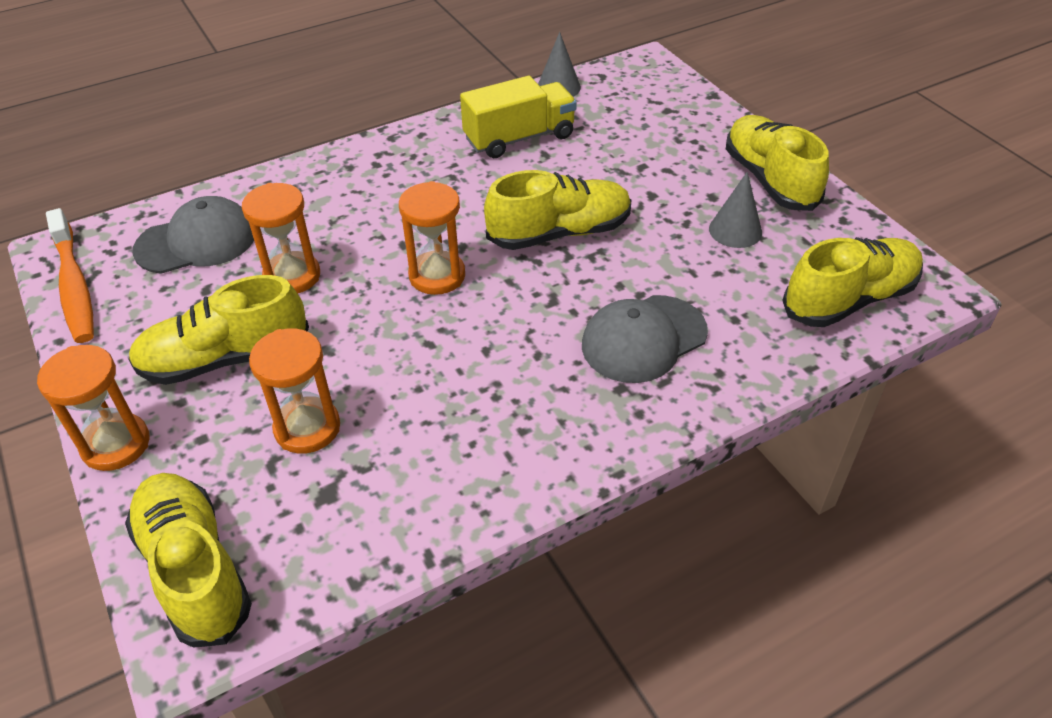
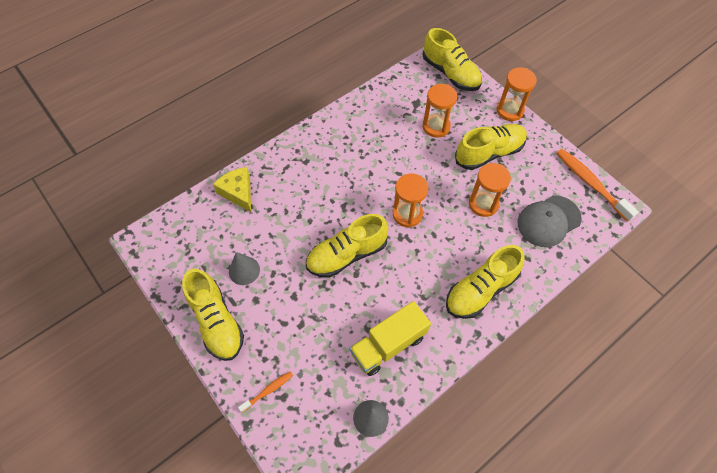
camera: 170 degrees right, 15 degrees up
(643, 339) = (296, 188): grey cap -> none
(687, 116) = (268, 390): none -> orange toothbrush
(763, 345) = (238, 192): none -> yellow cheese
(849, 299) = (189, 226): yellow shoe -> yellow shoe (480, 290)

